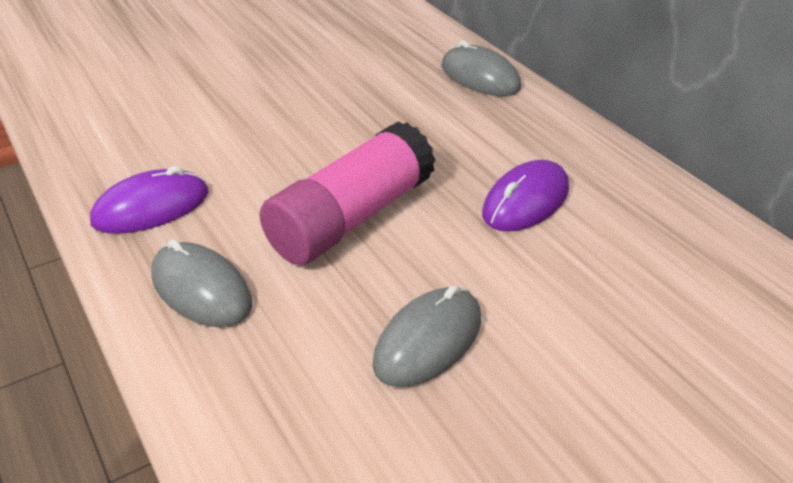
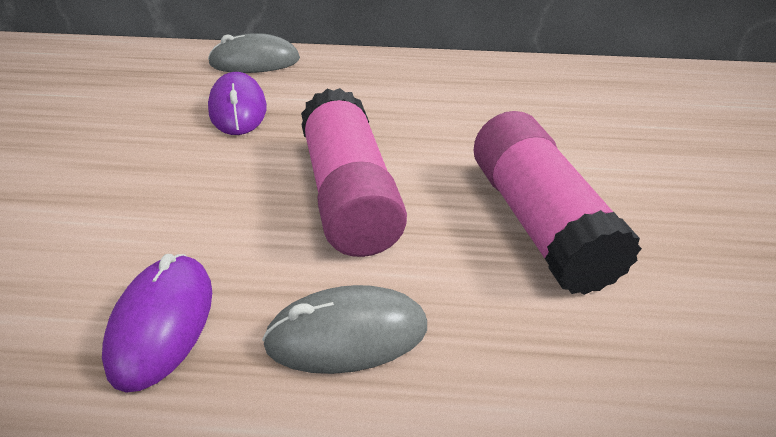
camera: 55 degrees left, 0 degrees up
(428, 341) = (538, 222): grey mouse -> pink glue stick
(526, 201) = (425, 112): purple mouse -> purple mouse (238, 109)

